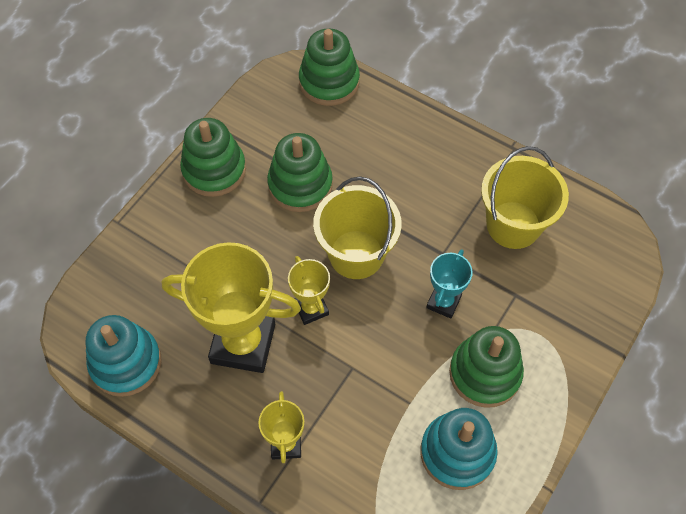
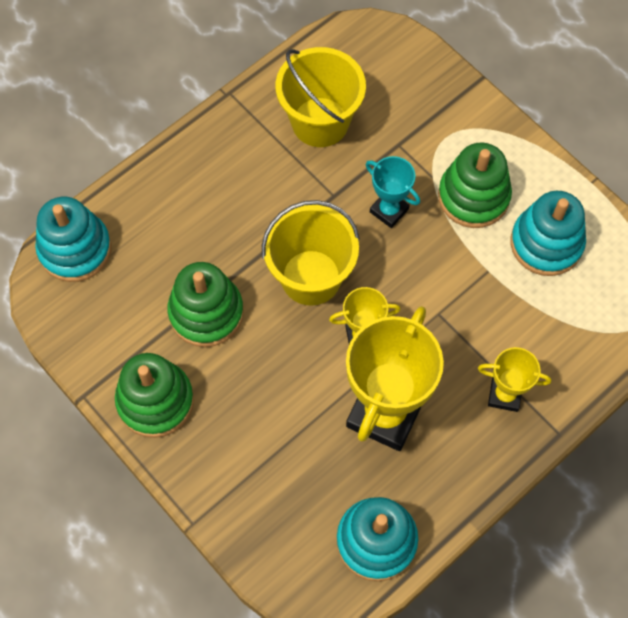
camera: 75 degrees left, 5 degrees up
(329, 82) = (75, 249): green stacking toy -> turquoise stacking toy

